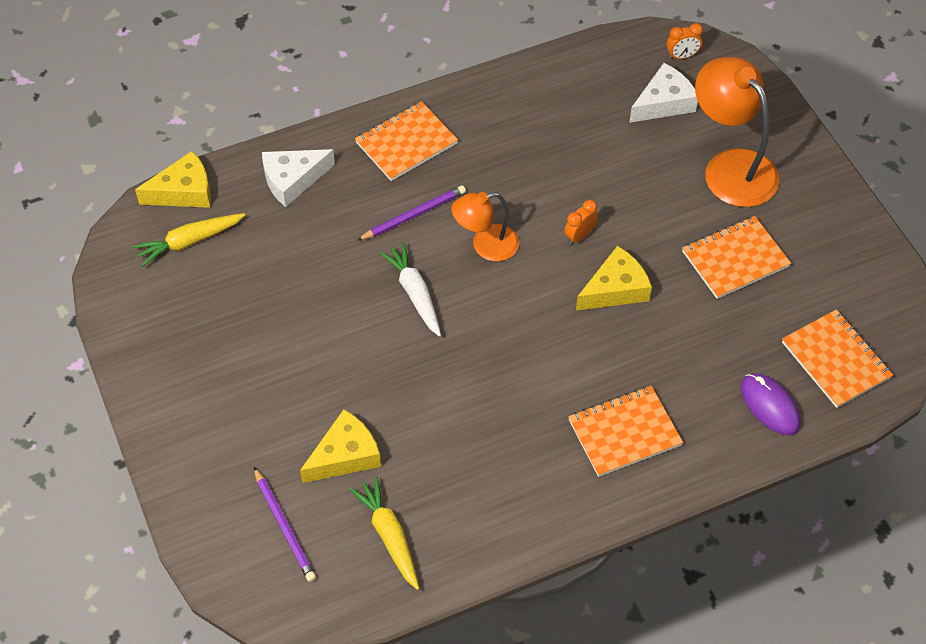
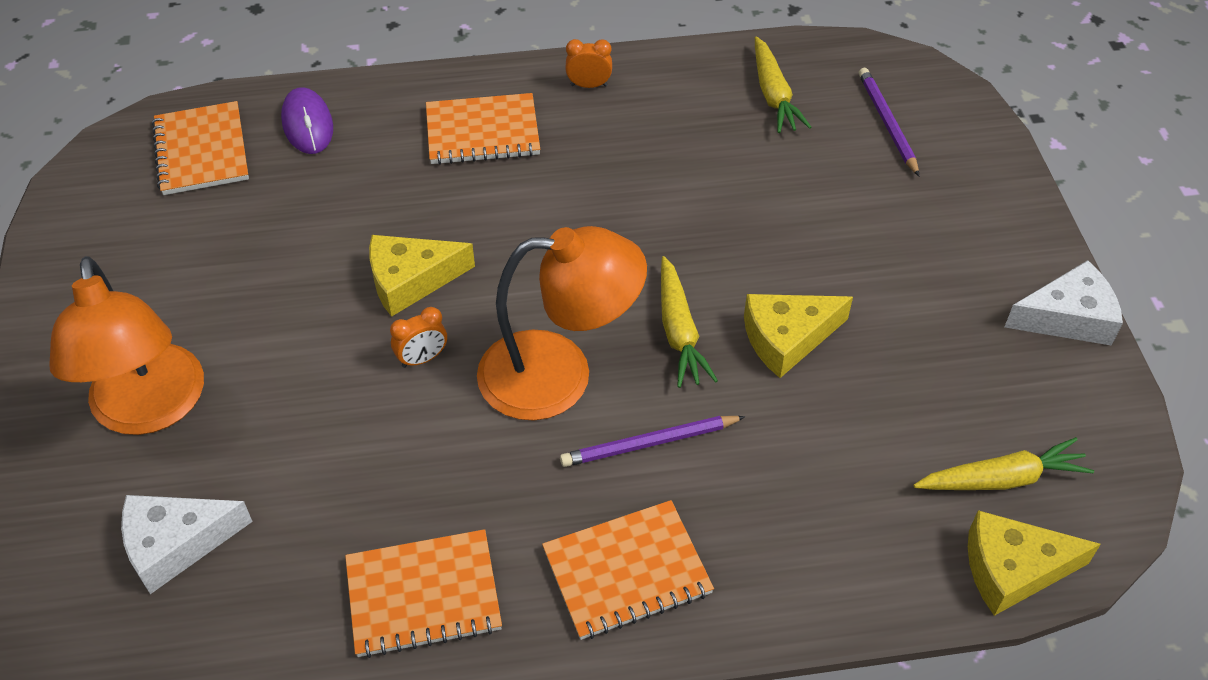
camera: 165 degrees left, 5 degrees down
(293, 180) = (829, 547): white cheese -> white cheese (1067, 317)
(345, 455) = (808, 172): yellow cheese -> yellow cheese (787, 338)
(414, 293) = (679, 331): white carrot -> yellow carrot
(486, 245) = (559, 374): orange lamp -> orange lamp, size x1.65
(682, 56) = (87, 630): orange clock -> orange clock (589, 85)
(735, 259) = (235, 283): orange notebook -> orange notebook (423, 595)

